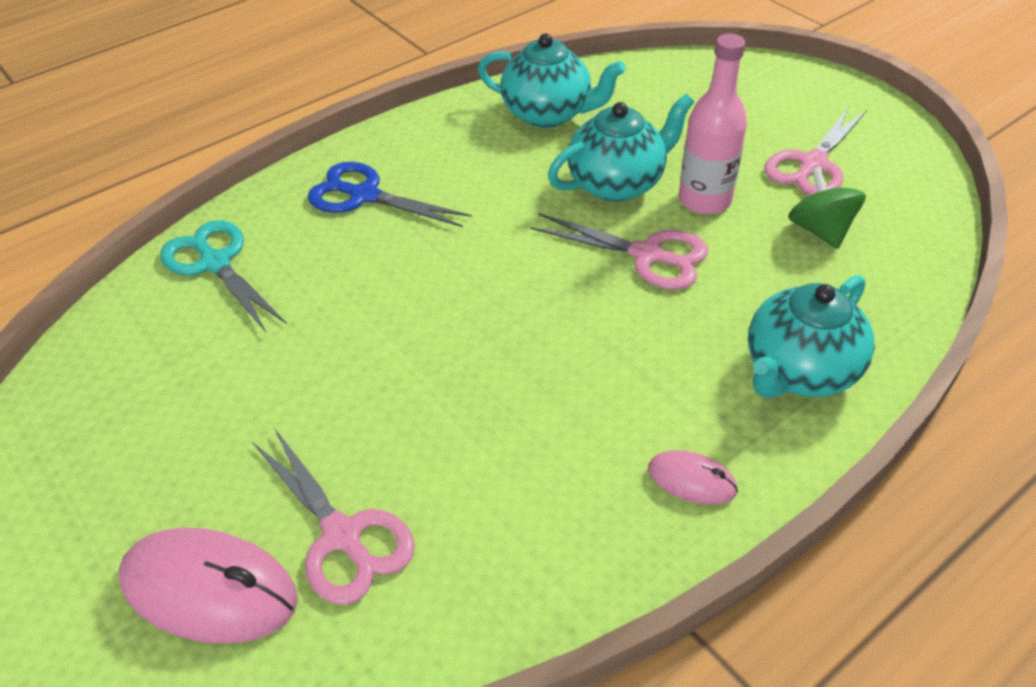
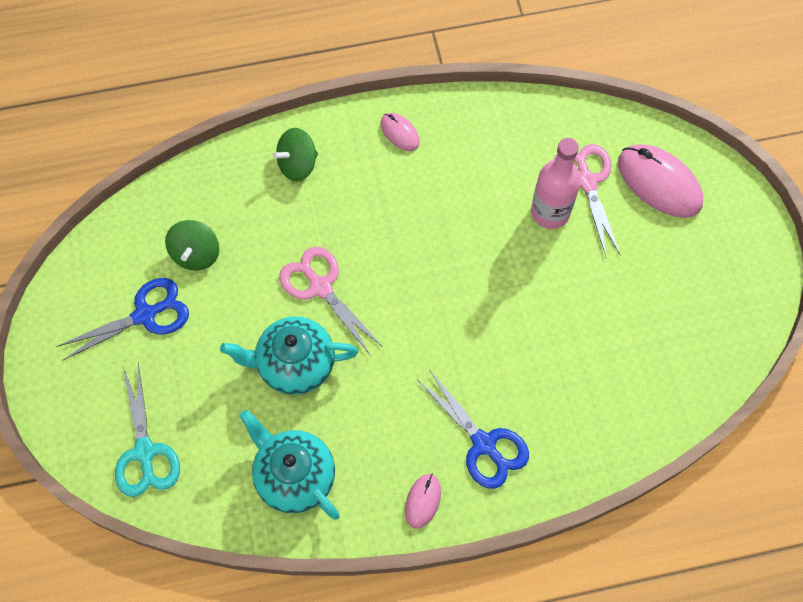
camera: 155 degrees left, 20 degrees up
(215, 263) = (613, 421): turquoise scissors -> turquoise scissors (145, 452)
(408, 138) = (423, 501): none -> pink mouse
(704, 200) = (247, 317): pink bottle -> pink bottle (550, 212)
(798, 371) = (297, 165): turquoise teapot -> green spinning top
(812, 164) = (145, 315): pink scissors -> blue scissors

